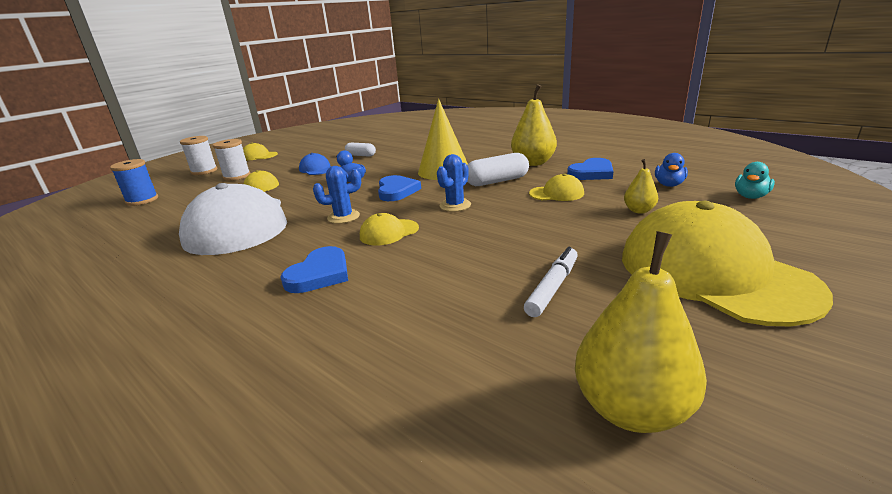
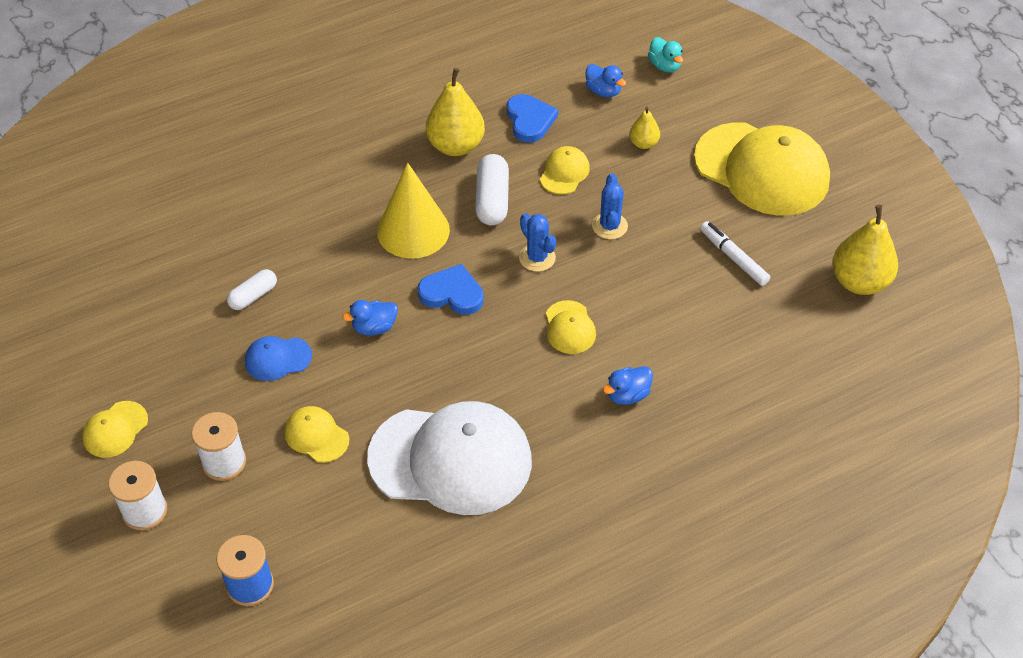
camera: 70 degrees left, 25 degrees up
(320, 274) = (627, 395): blue heart -> blue duck
(343, 217) = (500, 357): blue cactus -> blue cactus (609, 226)
(713, 273) = (762, 169): yellow cap -> yellow cap turned 135 degrees counterclockwise

